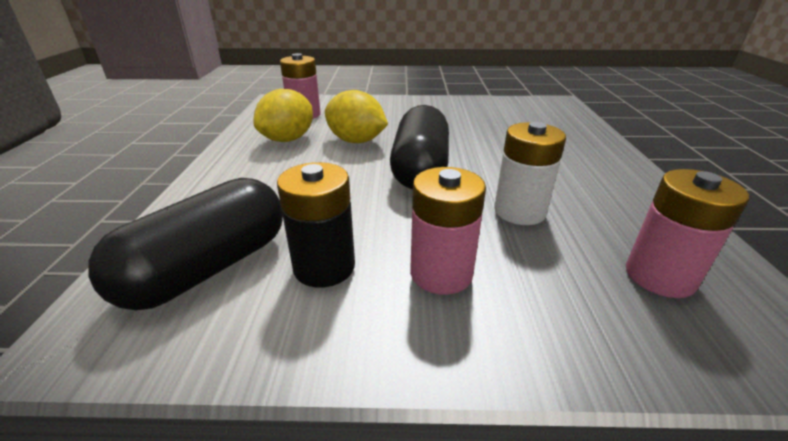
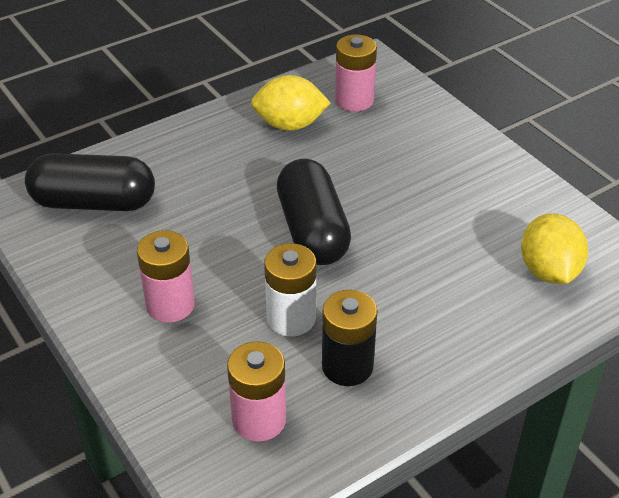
camera: 55 degrees right, 10 degrees up
(324, 267) = (133, 249): black battery -> black battery (347, 366)
(356, 141) = (330, 165): yellow lemon -> yellow lemon (548, 271)
(420, 169) = (312, 231): black capsule -> black capsule turned 75 degrees counterclockwise

